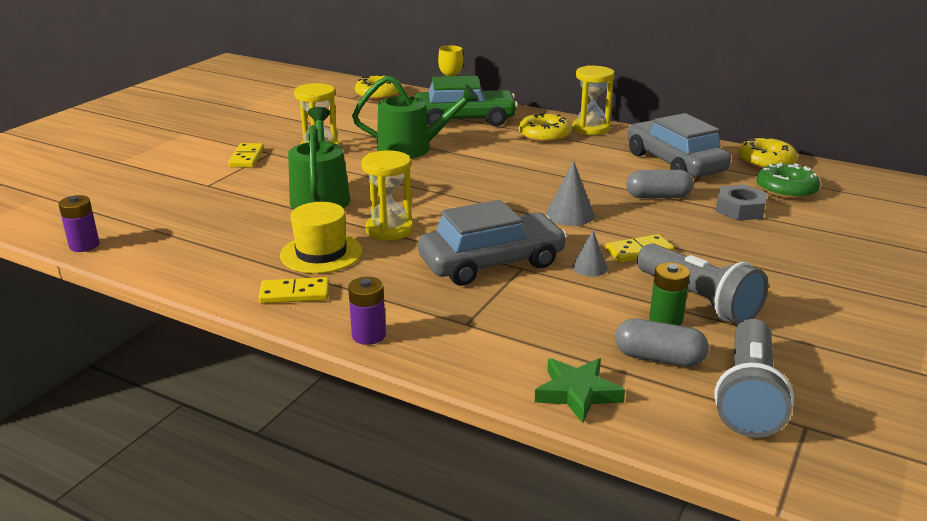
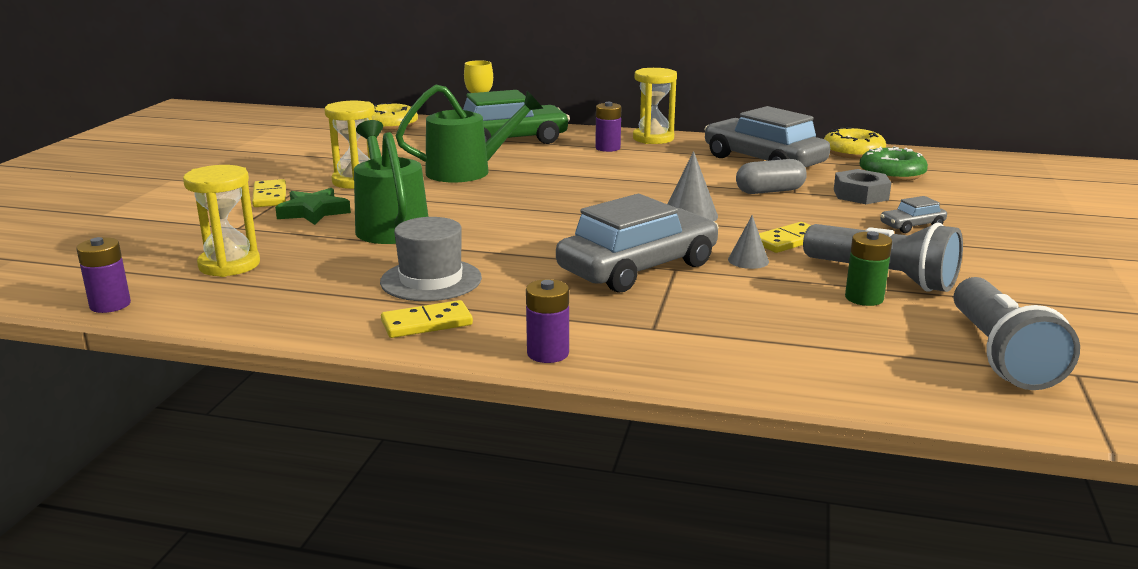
camera: 15 degrees left, 5 degrees down
(321, 253) = (431, 280): yellow hat -> grey hat
(389, 230) = (497, 249): yellow hourglass -> yellow hourglass (229, 265)
(544, 135) = (607, 148): yellow donut -> purple battery
(577, 393) = (826, 377): green star -> green star (313, 212)
(659, 358) = (885, 333): grey capsule -> none
(764, 249) = (912, 226): none -> grey car

